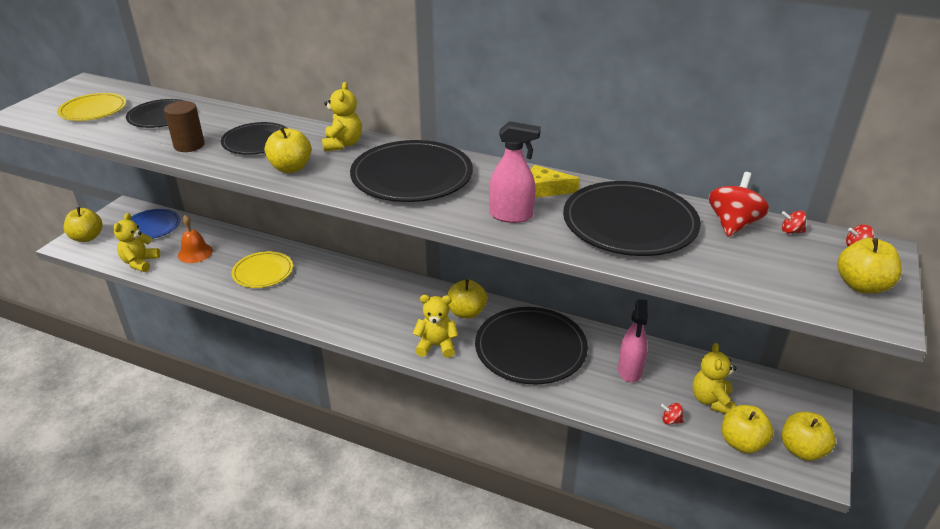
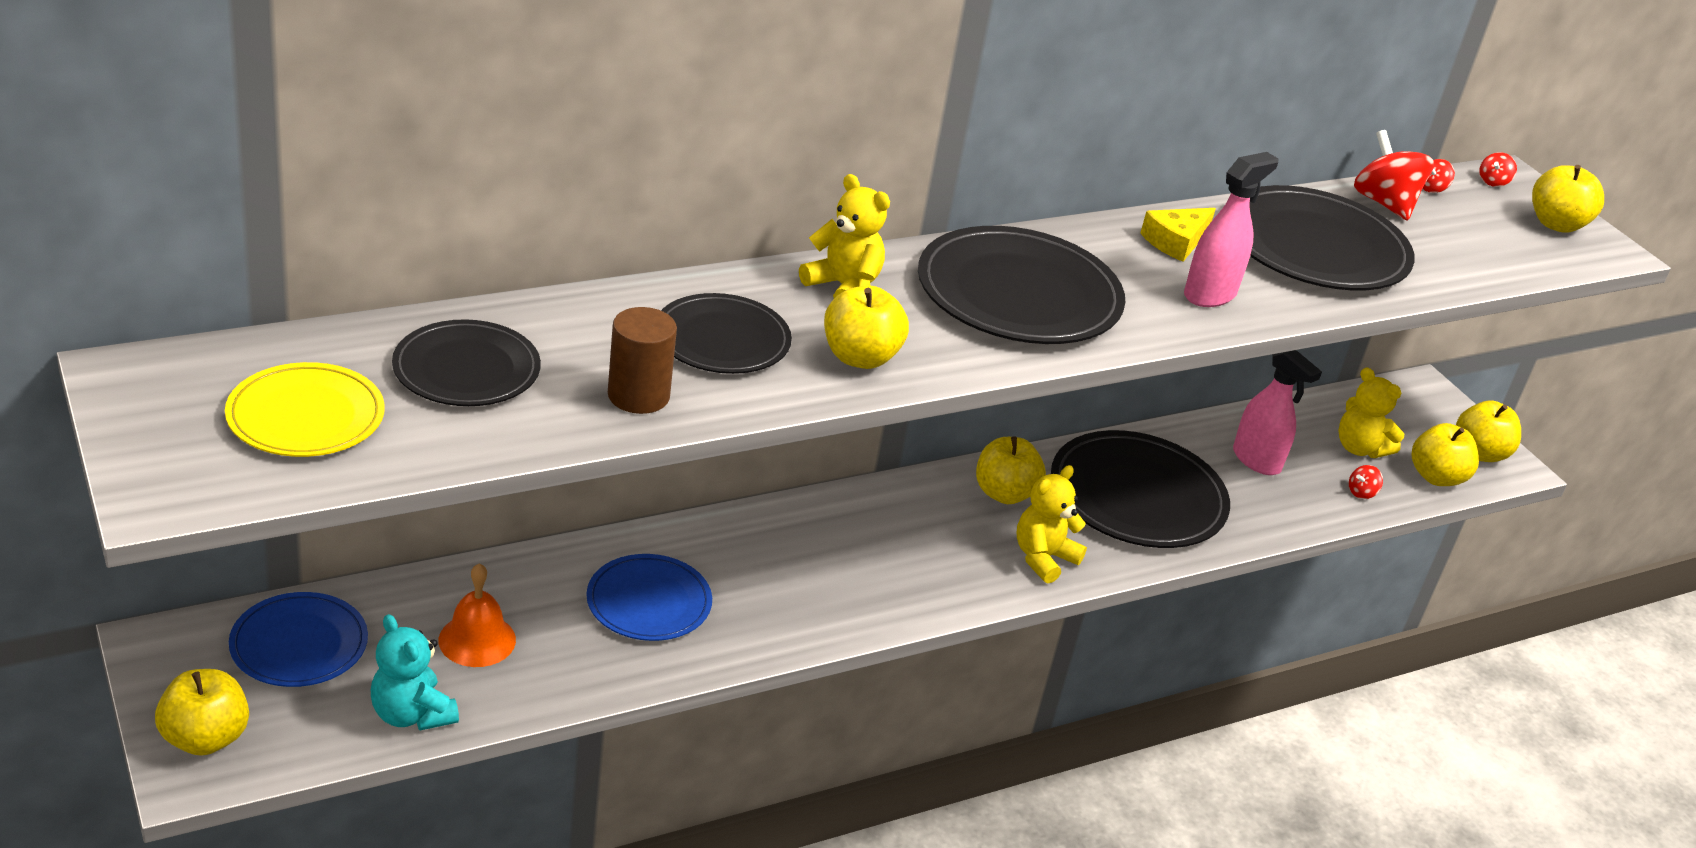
camera: 55 degrees left, 0 degrees up
(140, 263) = (412, 714): yellow teddy bear -> turquoise teddy bear
(263, 272) = (649, 602): yellow plate -> blue plate

